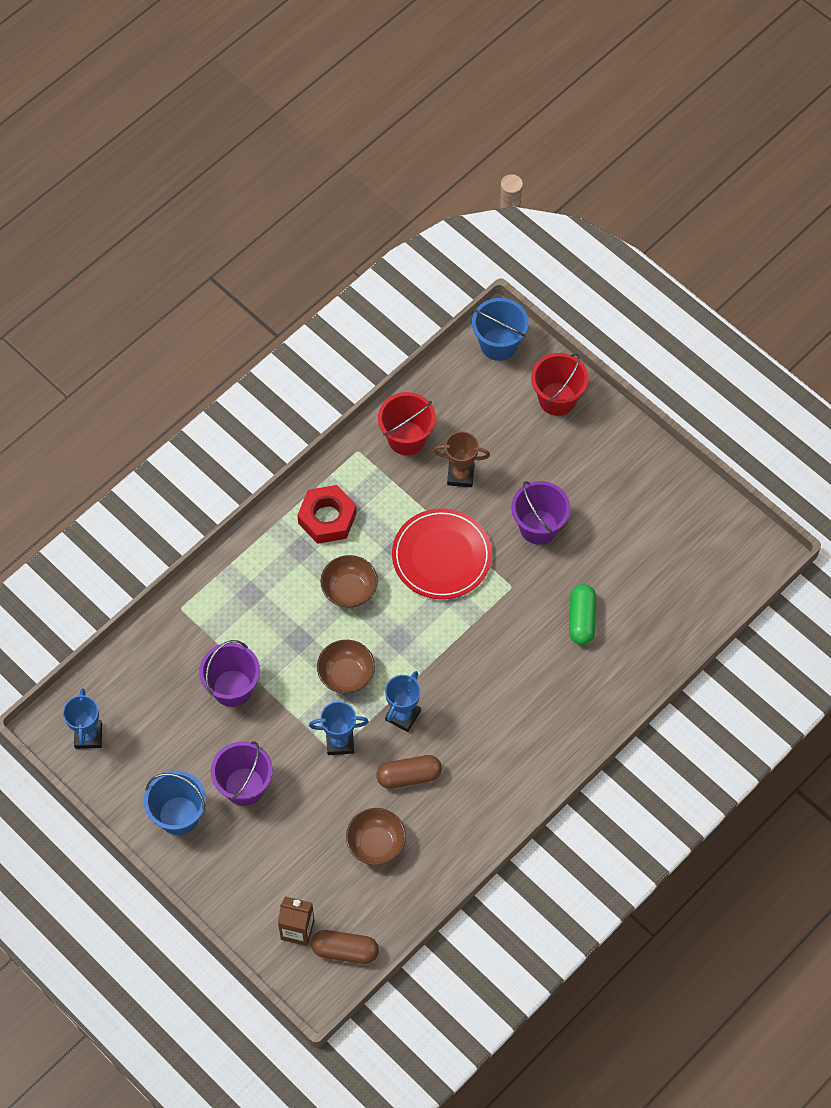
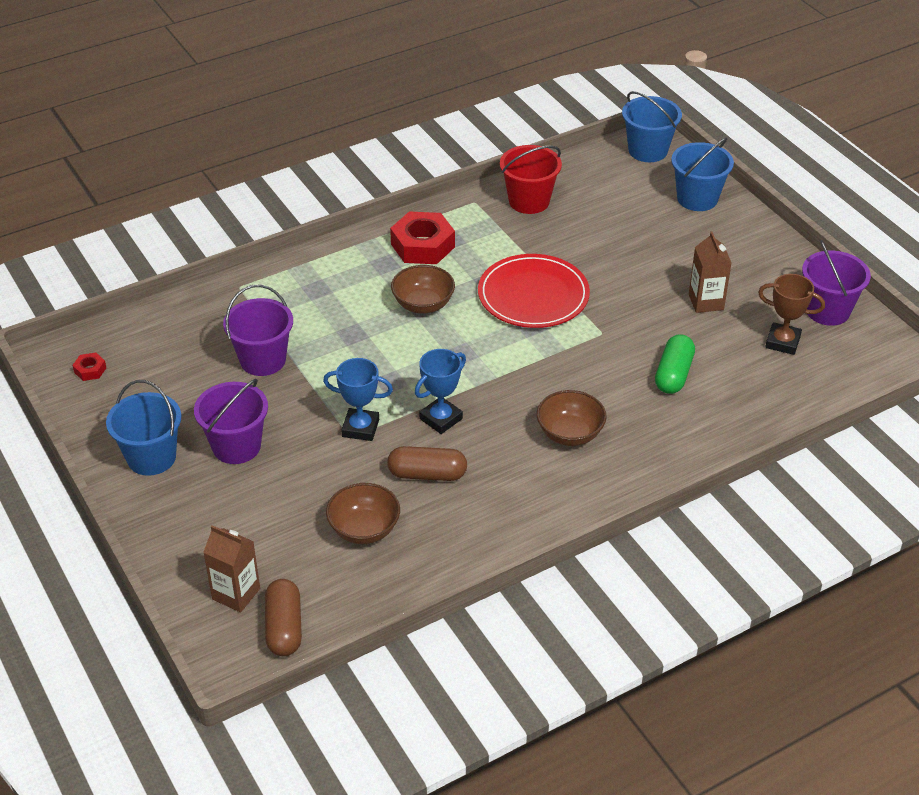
camera: 15 degrees right, 20 degrees down
(88, 736) = (90, 370): blue trophy -> red nut
(345, 950) = (284, 627): brown capsule -> brown capsule turned 60 degrees clockwise
(346, 675) = (391, 372): brown bowl -> brown bowl (570, 434)
(460, 475) = (576, 237): brown trophy -> brown trophy (782, 342)
(538, 527) = (647, 291): purple bucket -> purple bucket (827, 310)
(557, 399) = (697, 198): red bucket -> blue bucket
(591, 528) = (706, 302): none -> brown carton

